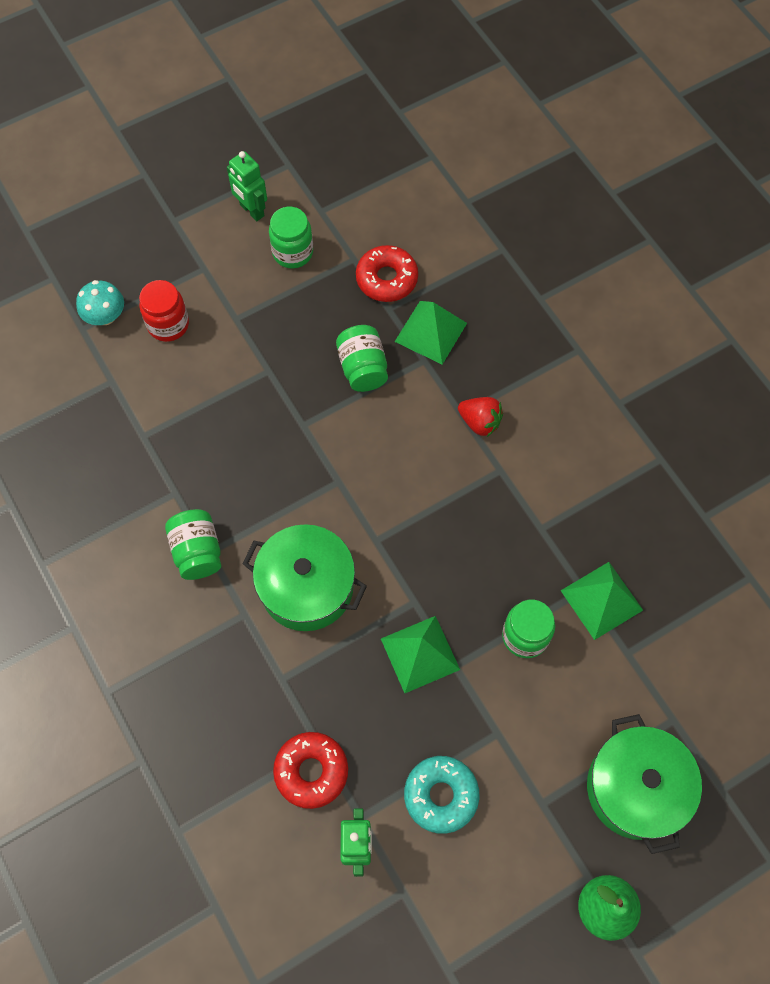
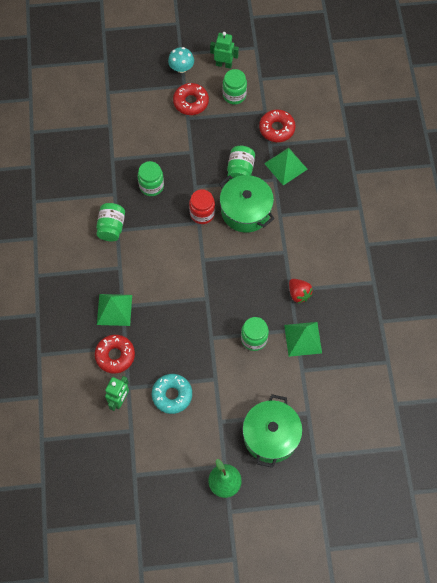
camera: 25 degrees right, 0 degrees up
(105, 316) = (122, 90): turquoise mushroom -> turquoise mushroom (181, 68)
(168, 324) = (152, 107): red jar -> red jar (202, 214)
(228, 291) = (191, 102): none -> red donut
(231, 454) = (151, 186): none -> green jar
(251, 210) = (224, 64): green robot -> green robot turned 120 degrees clockwise
(307, 587) = (156, 267): green pot -> green pot (245, 211)
(420, 654) = (196, 324): green pyramid -> green pyramid (114, 309)
(480, 422) = (287, 223): red strawberry -> red strawberry (299, 294)

